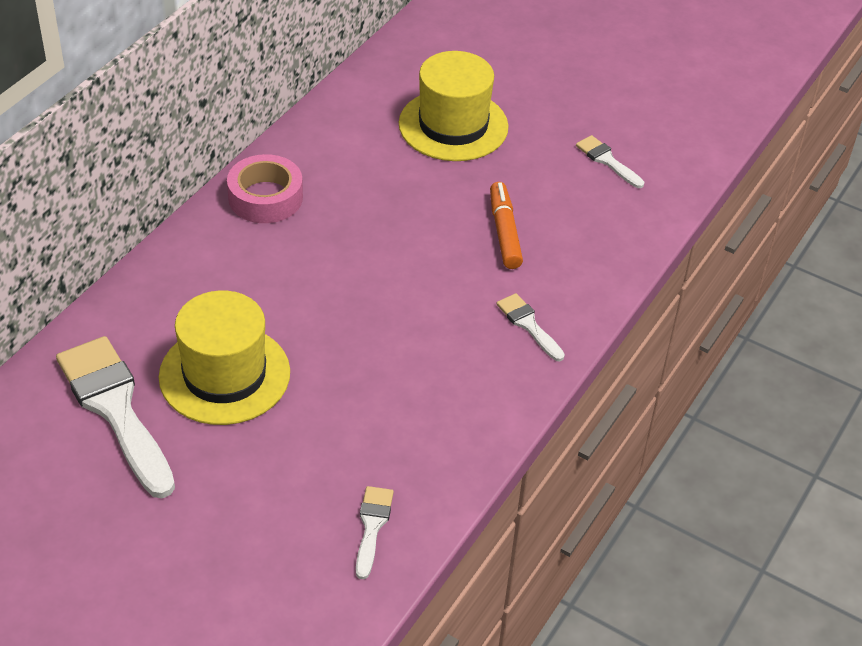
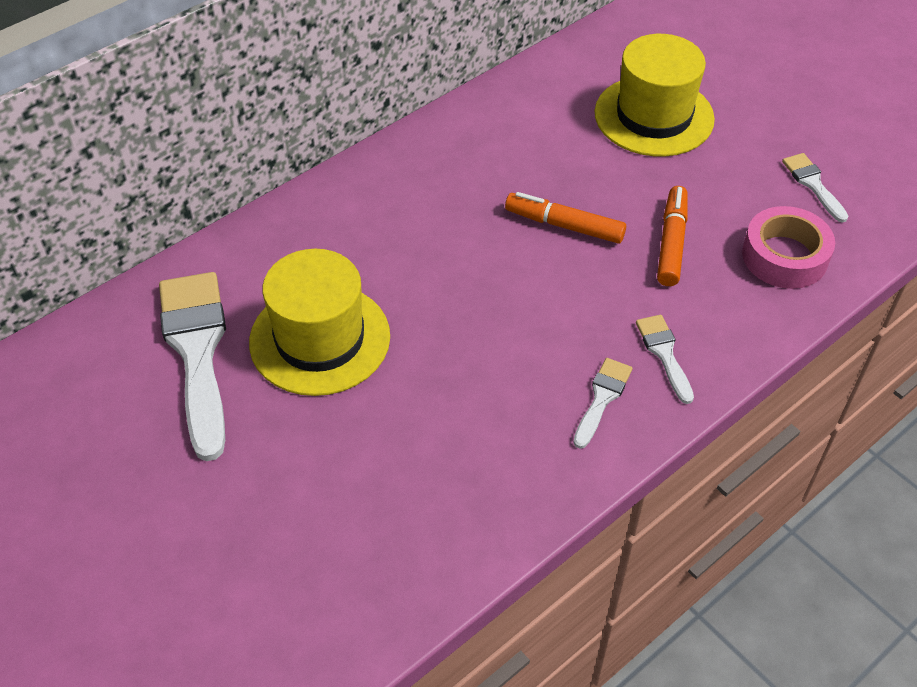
camera: 20 degrees right, 5 degrees up
(265, 197) = (431, 157): pink tape -> pink tape (784, 256)
(372, 526) = (412, 549): white brush -> white brush (602, 398)
(407, 235) = (564, 225): none -> orange marker

